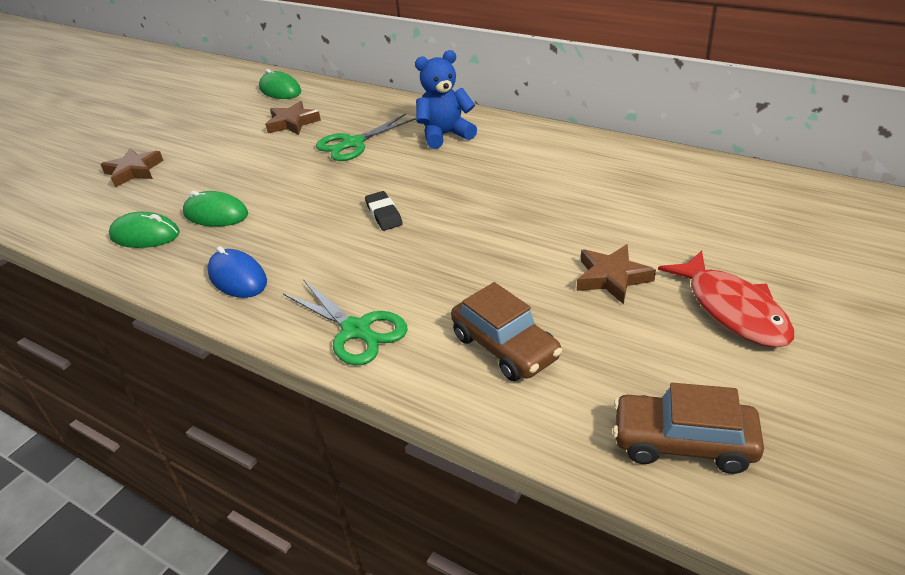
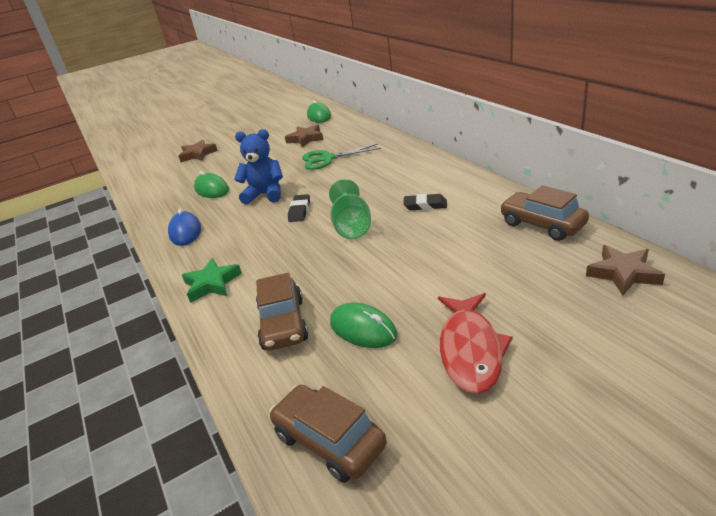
camera: 30 degrees right, 5 degrees down
(145, 235) = (167, 194): green mouse -> green mouse (363, 329)
(356, 330) = (212, 284): green scissors -> green star
(445, 135) = (390, 163): blue teddy bear -> blue teddy bear (265, 195)
(474, 218) = (352, 227): none -> green goblet
(538, 175) = (425, 205): none -> black eraser
(612, 278) = (402, 296): brown star -> brown star (623, 273)
(682, 170) = (542, 224): none -> brown car

